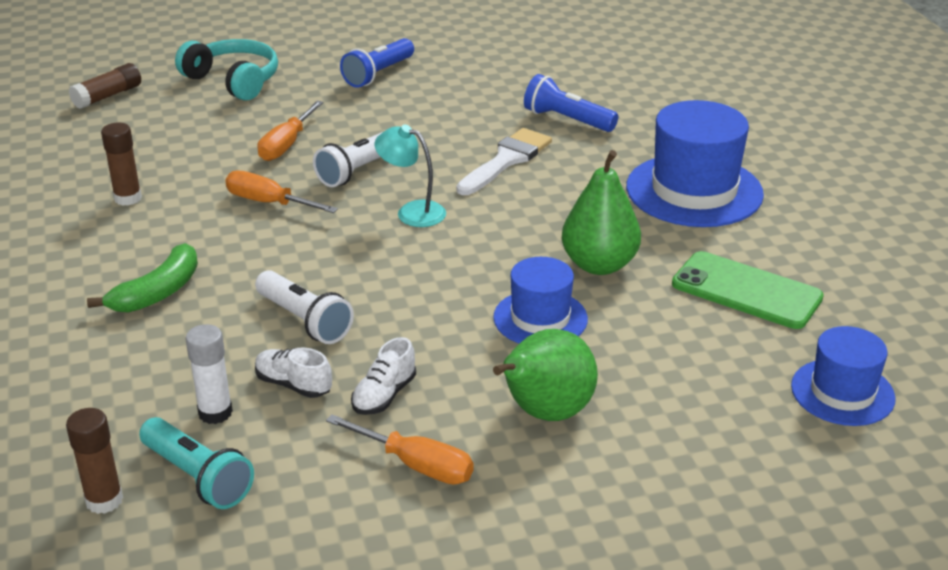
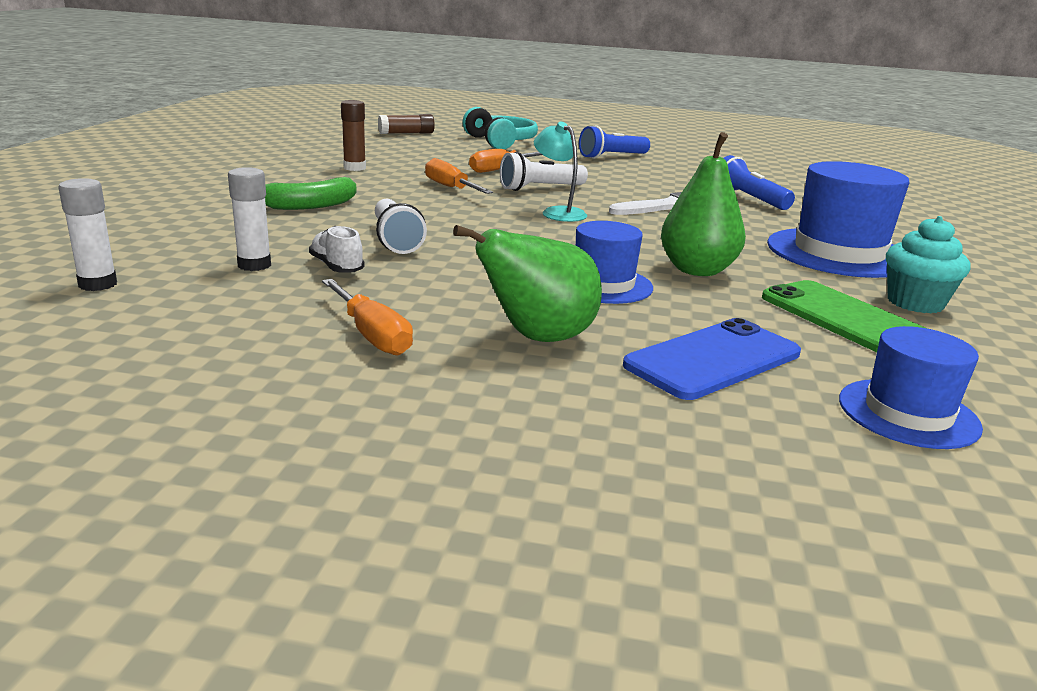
camera: 25 degrees right, 10 degrees down
(104, 500) = (98, 284): brown glue stick -> white glue stick
(198, 477) = (185, 292): turquoise flashlight -> none
(384, 395) = (402, 290): white shoe -> none
(687, 385) = (713, 359): none -> blue phone
(786, 248) = (915, 303): none -> turquoise cupcake

